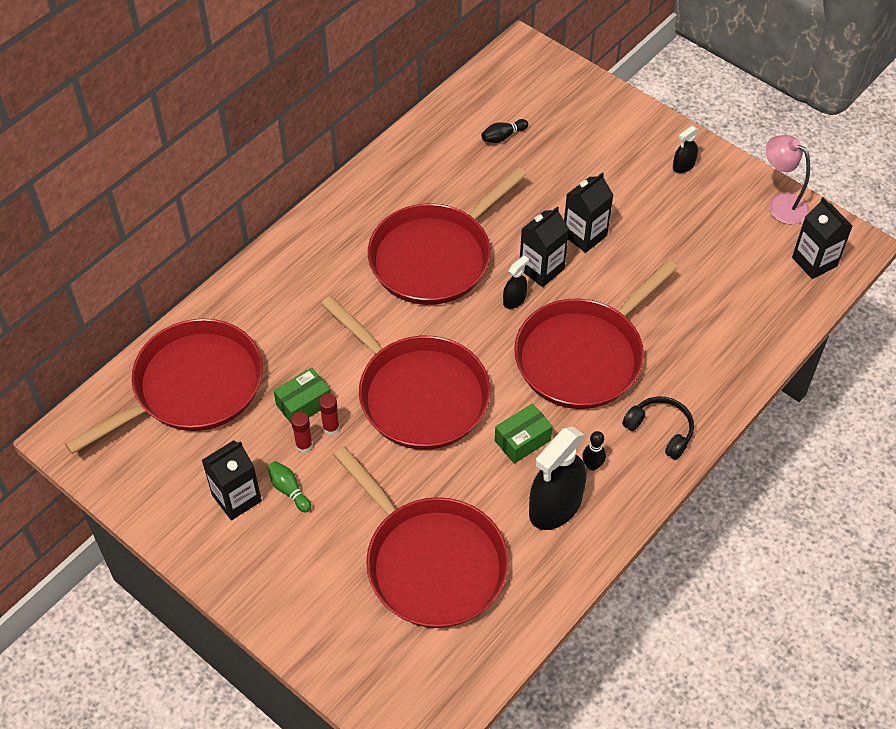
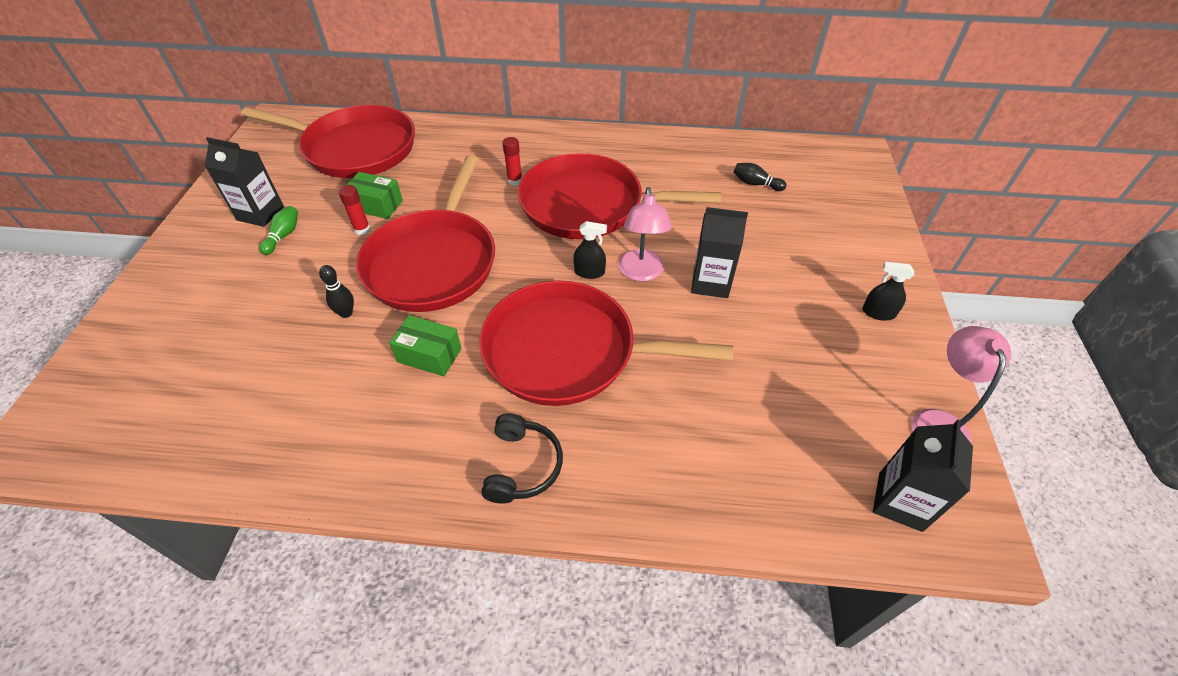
camera: 55 degrees right, 5 degrees down
(304, 445) = (334, 224): red glue stick -> red glue stick (515, 181)
(431, 562) = (245, 357): red pan -> none
(541, 269) = (641, 273): black carton -> pink lamp
(555, 506) = (362, 420): black spray bottle -> none
(592, 465) = (434, 426): black bowling pin -> black bowling pin (346, 313)

